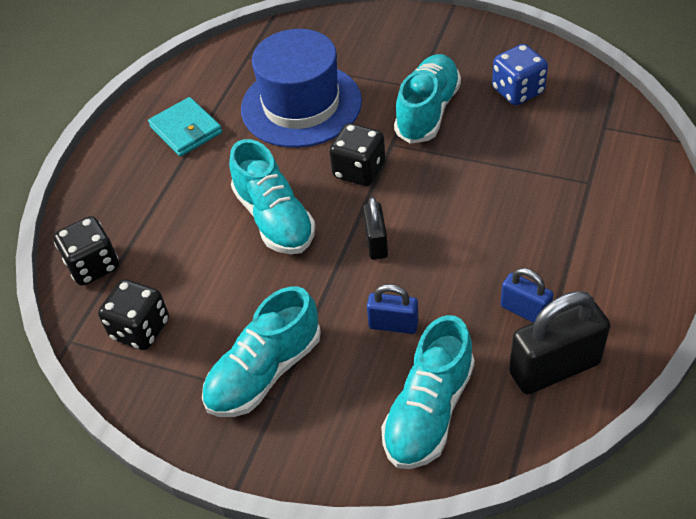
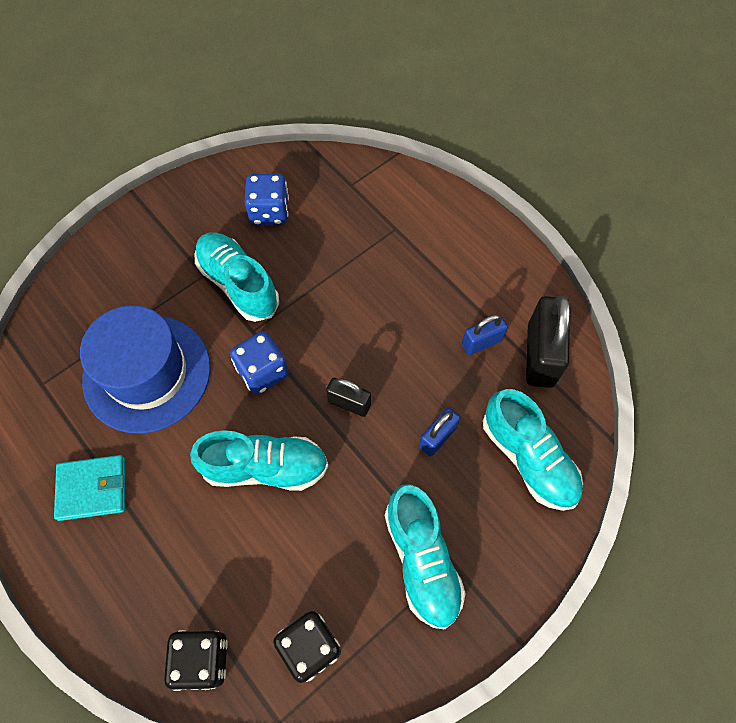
camera: 65 degrees left, 15 degrees up
(359, 170) = (263, 371): black dice -> blue dice

